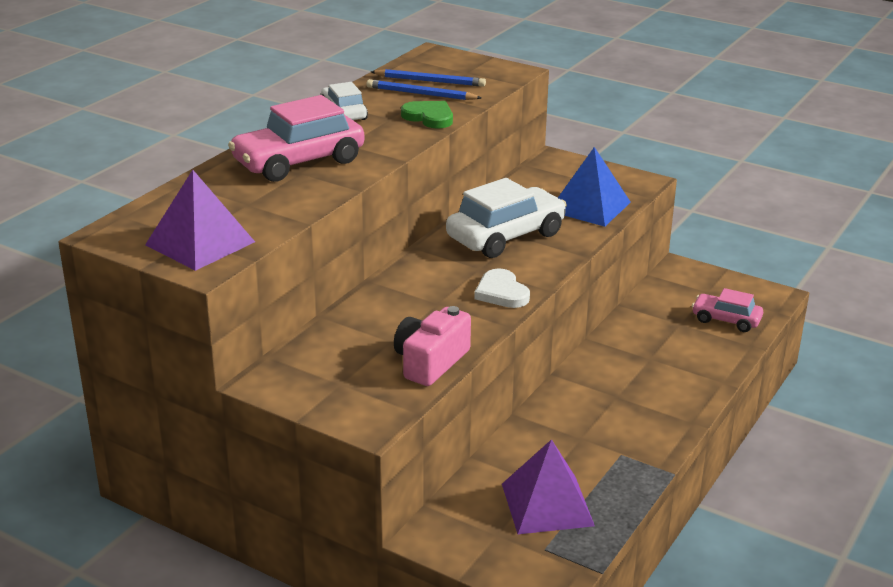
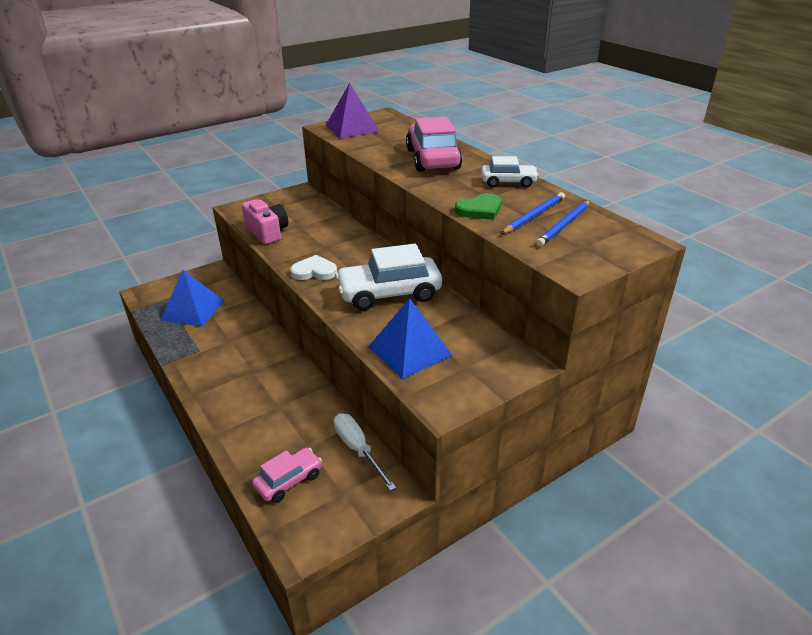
camera: 115 degrees right, 5 degrees up
(506, 236) = (389, 294): white car -> white car turned 90 degrees clockwise
(547, 504) = (193, 310): purple pyramid -> blue pyramid
(655, 297) = (358, 449): none -> white screwdriver

